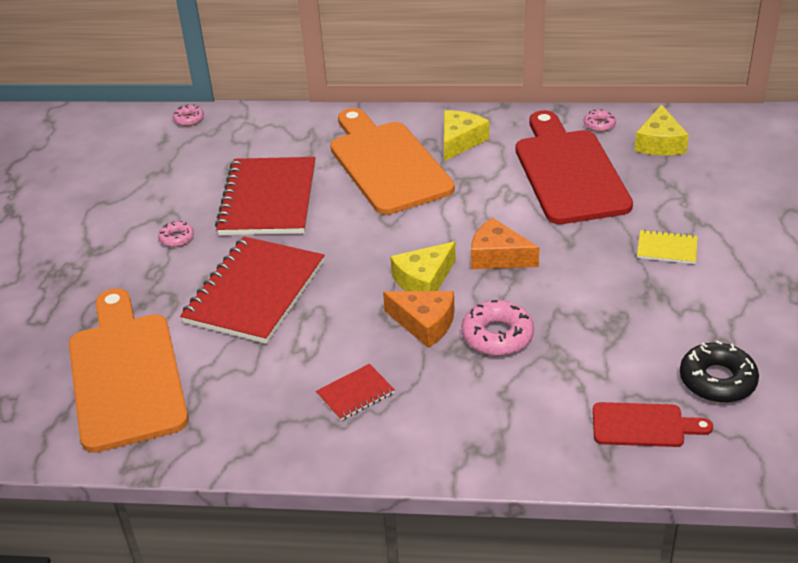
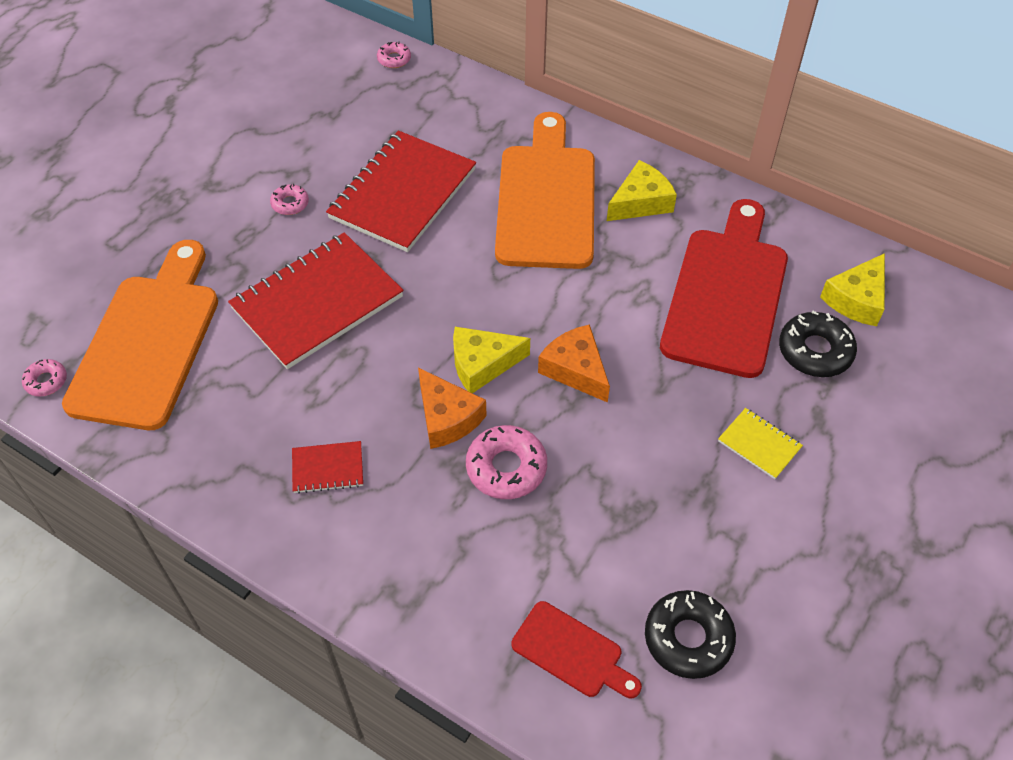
camera: 25 degrees right, 15 degrees up
(599, 125) = (806, 244): pink donut -> pink donut (46, 381)
(657, 182) = (815, 351): none -> black donut

